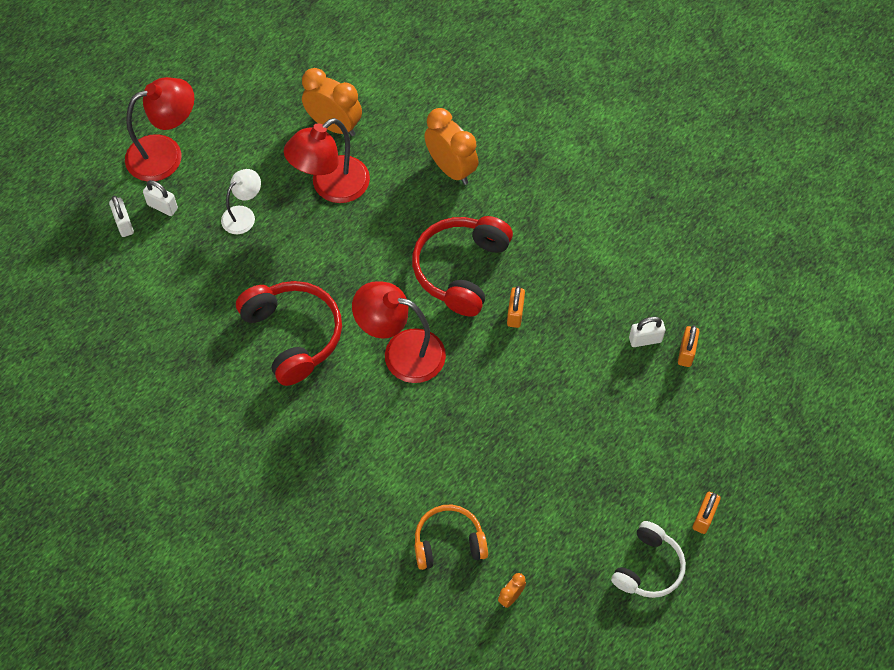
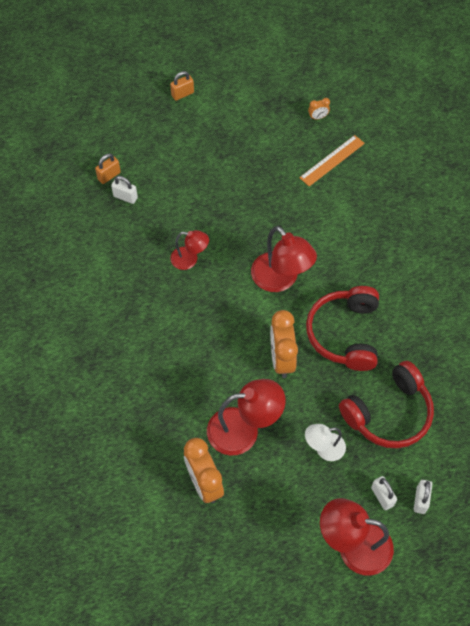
camera: 145 degrees left, 0 degrees up
(448, 542) = (332, 160): orange headphones -> orange ruler
(451, 169) = (147, 388): orange clock -> orange clock (282, 359)
(460, 269) = (200, 309): red headphones -> red headphones (389, 413)
(515, 314) = (190, 259): orange padlock -> red lamp
(648, 567) = (233, 90): white headphones -> none

